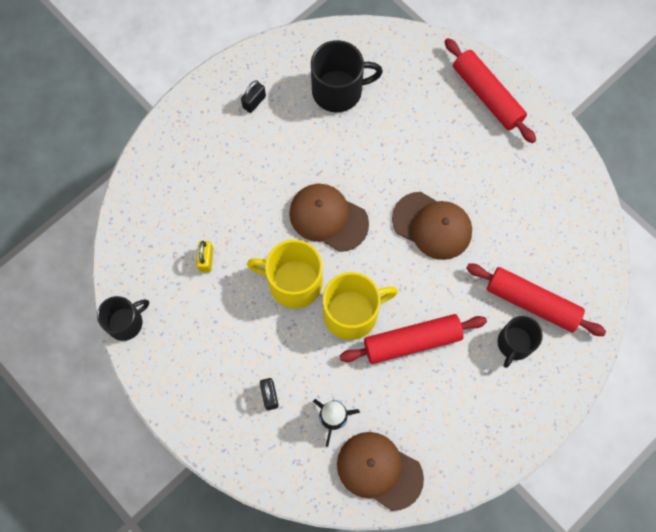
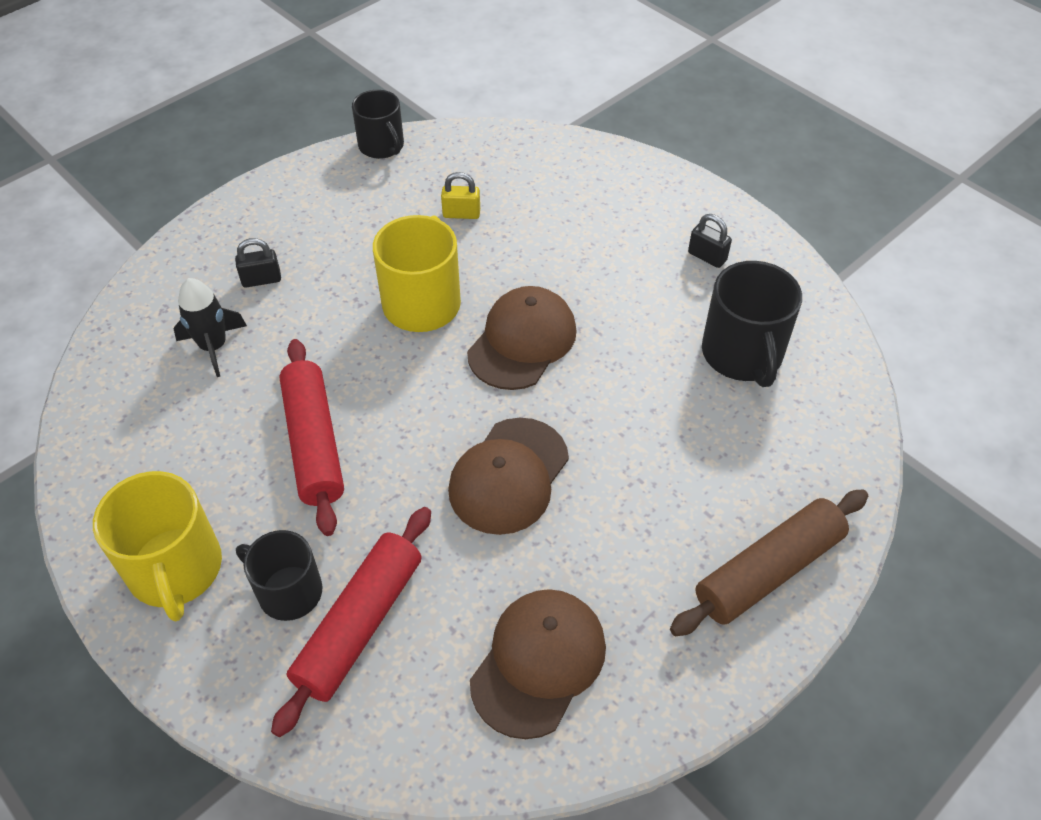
camera: 90 degrees right, 20 degrees down
(352, 313) = (368, 369): yellow mug -> yellow mug (175, 569)
(379, 470) = (126, 399): brown cap -> brown cap (538, 663)
(487, 95) = (768, 571): red rolling pin -> brown rolling pin

